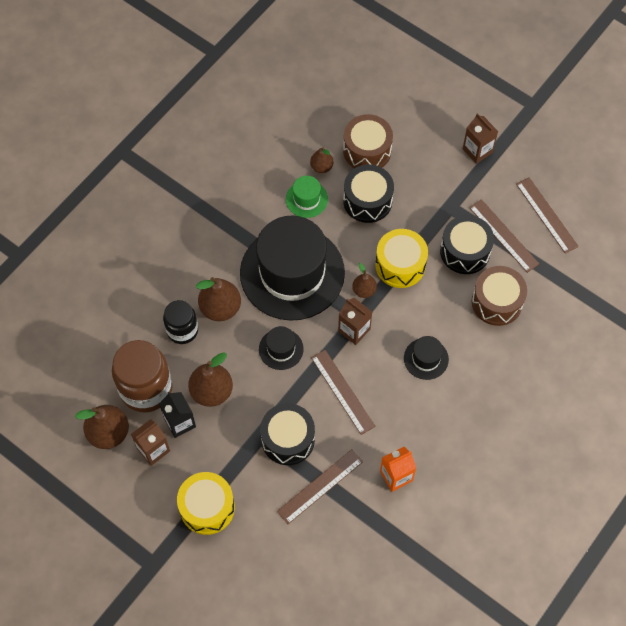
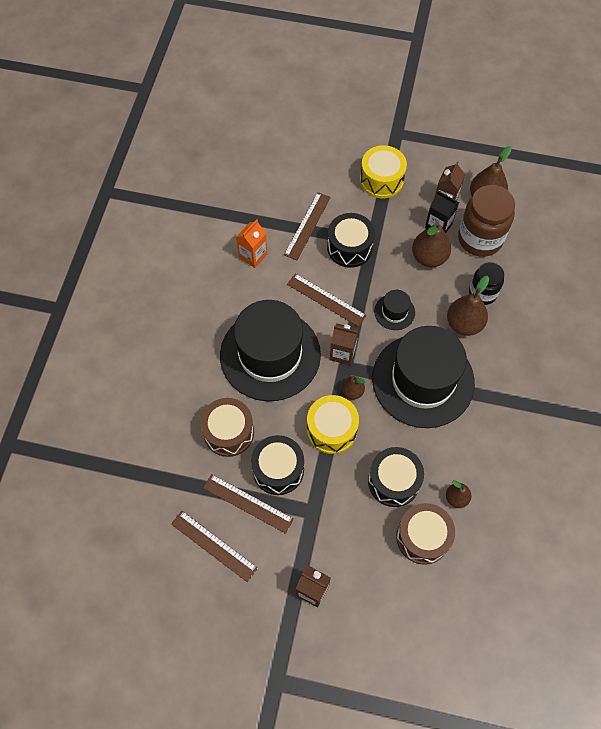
camera: 155 degrees right, 0 degrees up
(306, 199) = (451, 457): green hat -> none
(426, 359) = (270, 355): black hat -> black hat, size x2.40

